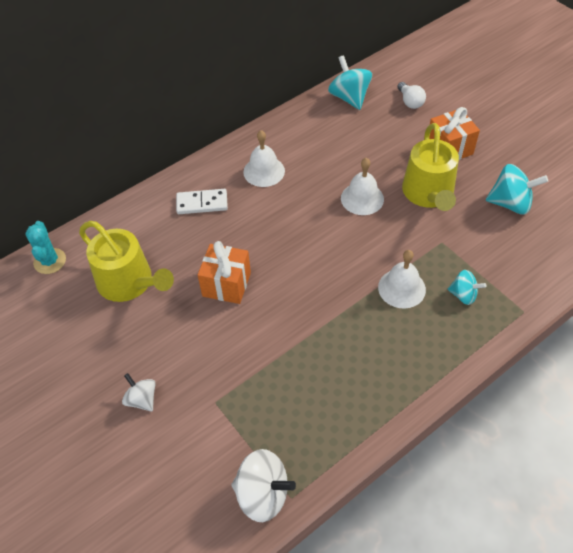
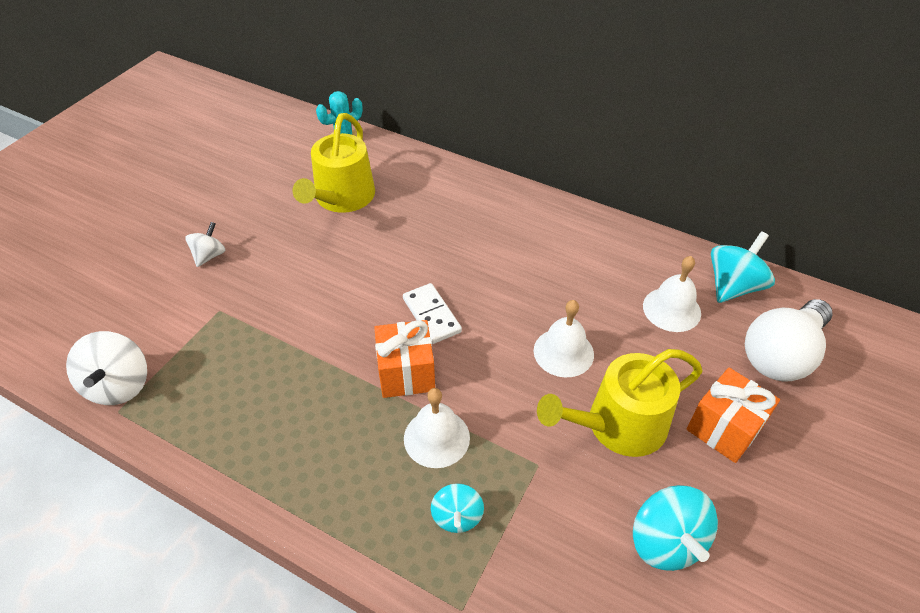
camera: 65 degrees right, 5 degrees down
(202, 203) = (471, 213): white domino -> white domino (432, 315)
(226, 284) = (370, 269): orange gift -> orange gift (406, 373)
(264, 171) = (548, 246): white bell -> white bell (671, 309)
(410, 102) = (781, 355): white light bulb -> white light bulb, size x1.99

